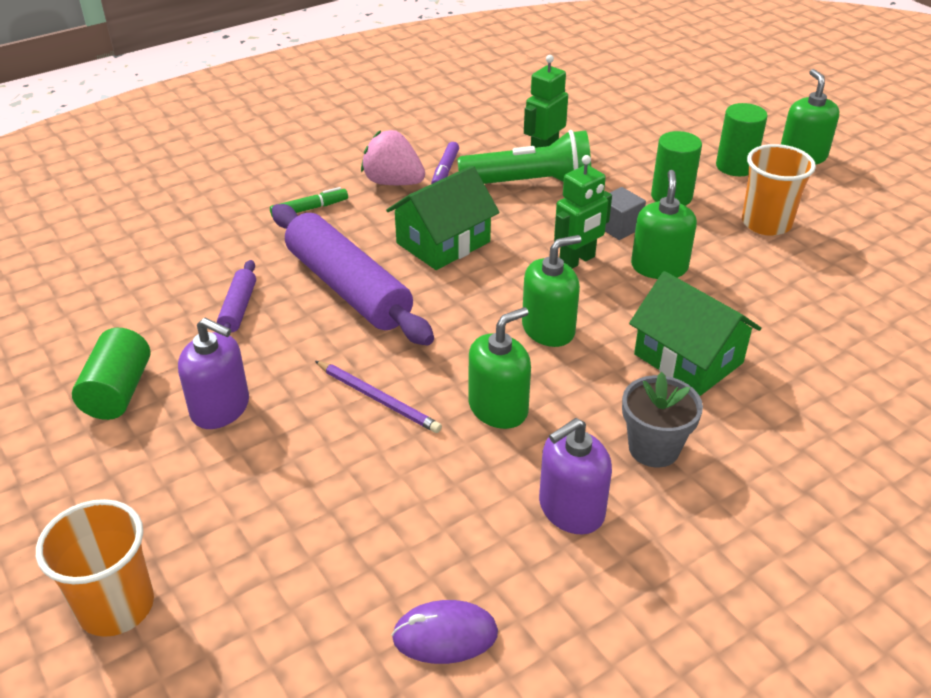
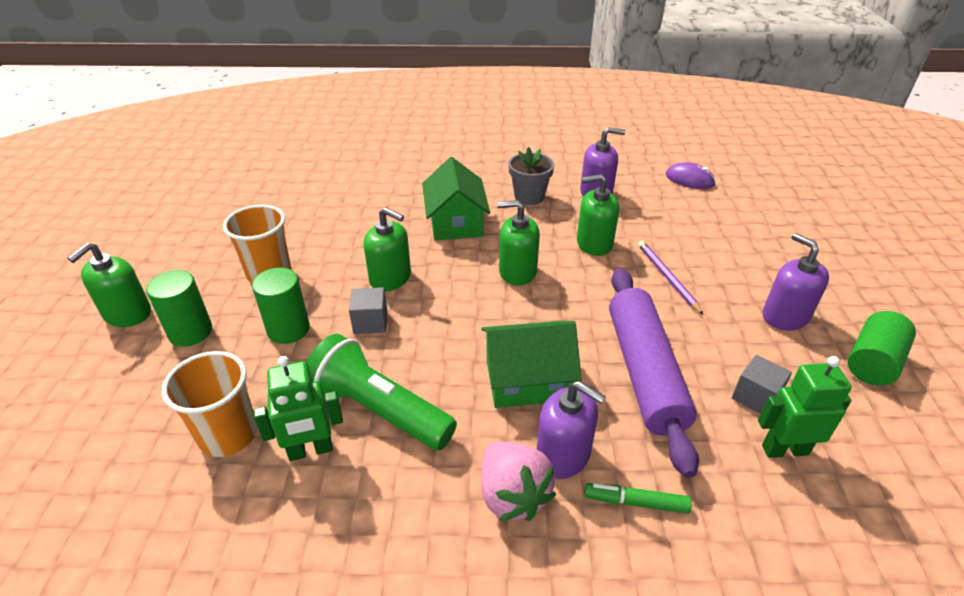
camera: 145 degrees left, 0 degrees up
(116, 606) = (857, 241): orange cup -> orange cup (228, 435)
(238, 308) = (755, 397): purple rolling pin -> grey cube
(376, 212) = (563, 454): none -> purple soap dispenser
(445, 170) = (439, 483): purple marker -> none
(577, 261) = (439, 309): green robot -> green robot (784, 449)
(659, 267) = (390, 278): green soap dispenser -> green soap dispenser turned 105 degrees counterclockwise

